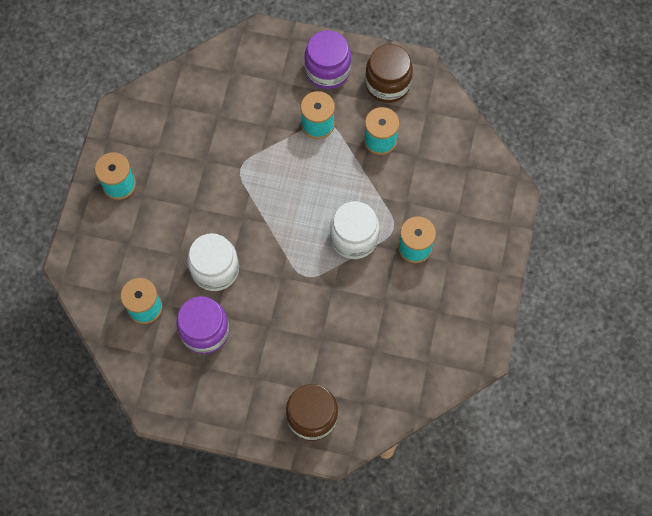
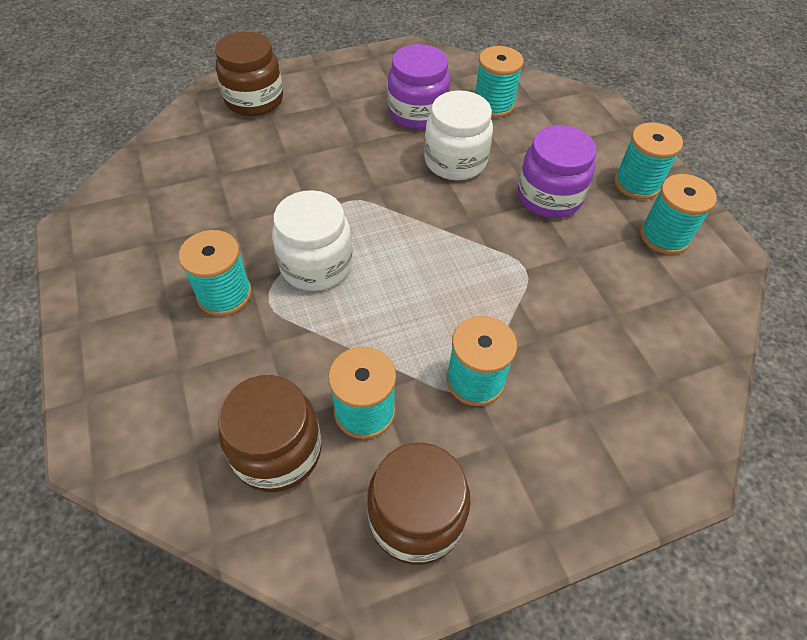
camera: 145 degrees right, 15 degrees down
(143, 141) = (664, 236): none -> turquoise spool
(327, 70) = (531, 477): purple jar -> purple jar (549, 197)
(430, 144) = (277, 451): none -> brown jar

